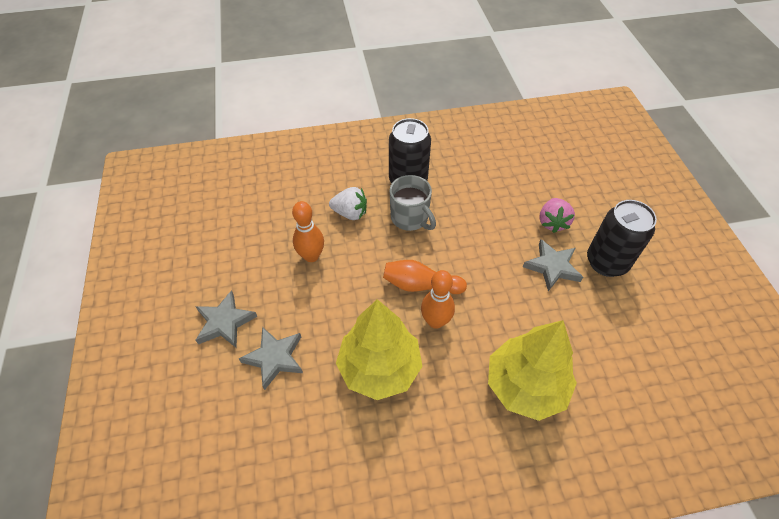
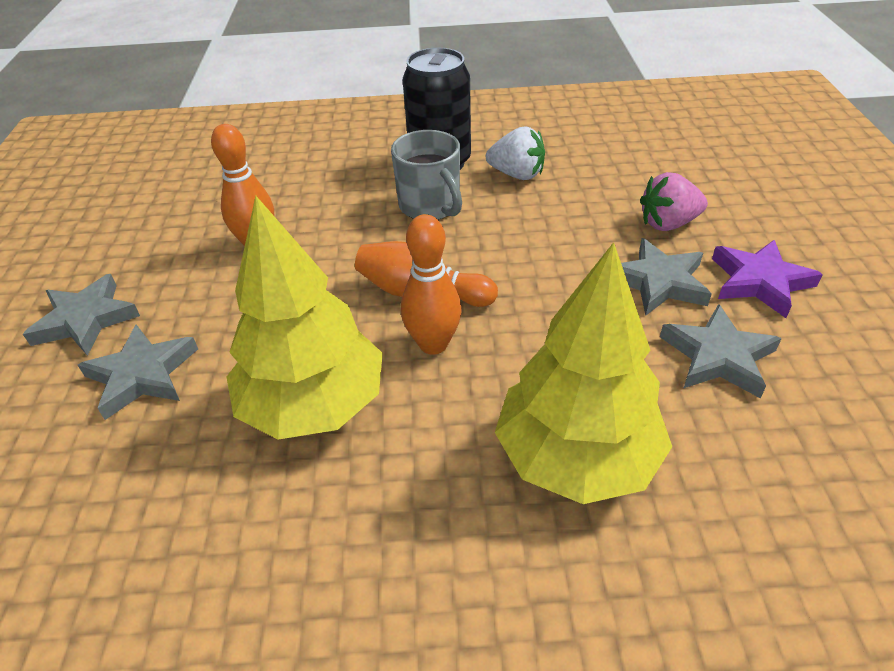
camera: 10 degrees right, 10 degrees down
(350, 213) = (338, 196): white strawberry -> white strawberry (517, 174)
(552, 222) = (668, 223): pink strawberry -> pink strawberry turned 60 degrees clockwise
(589, 316) = (718, 357): none -> grey star
(606, 262) = (759, 281): black can -> purple star

